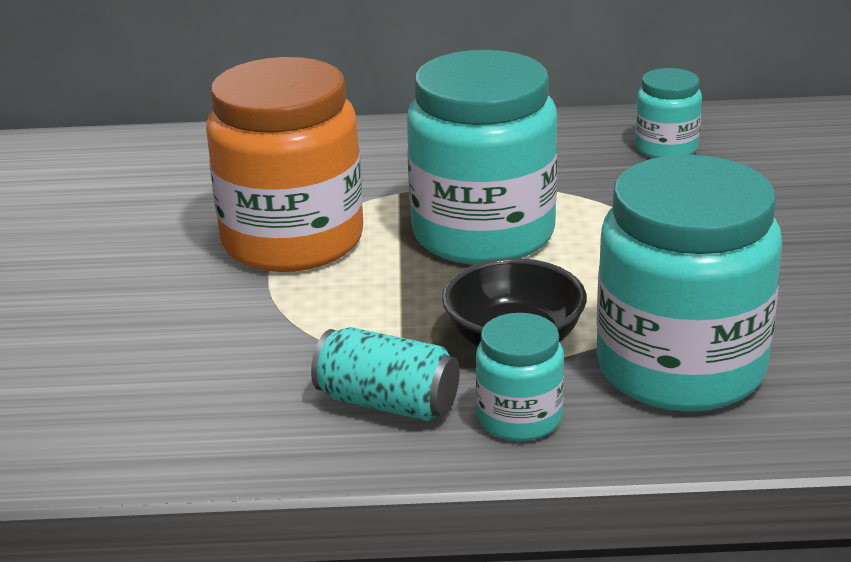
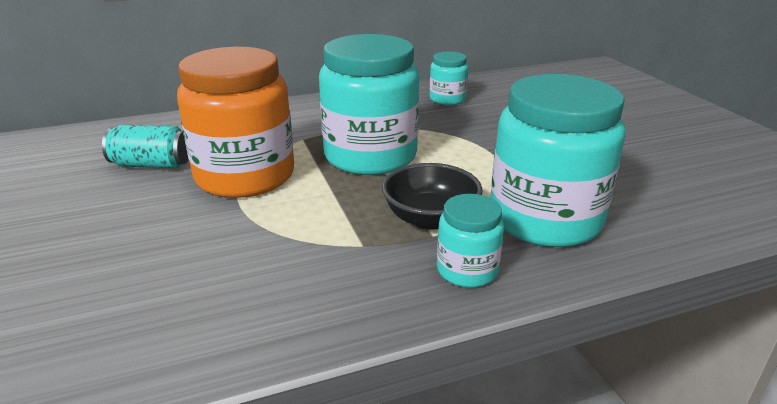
camera: 20 degrees left, 0 degrees up
(387, 403) = (368, 276): turquoise can -> turquoise can (152, 165)

